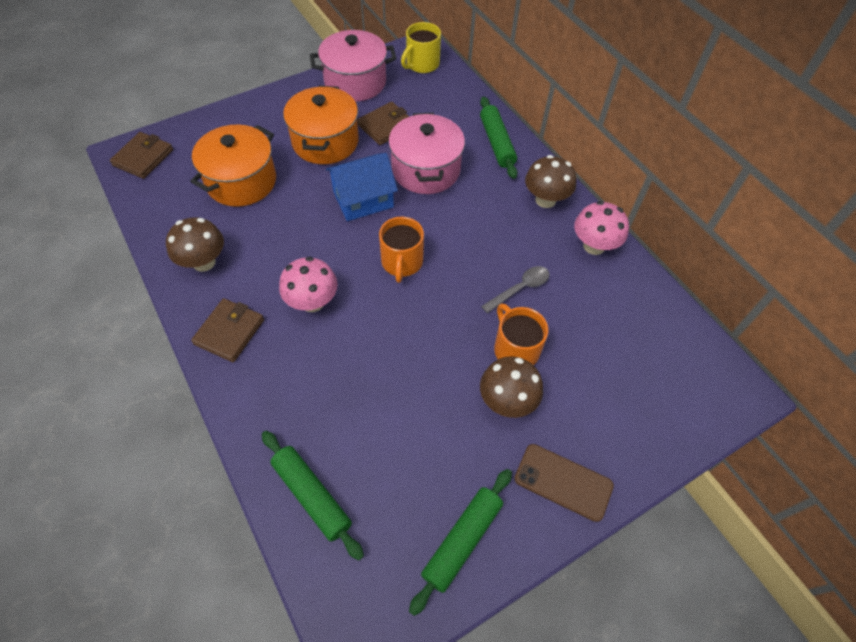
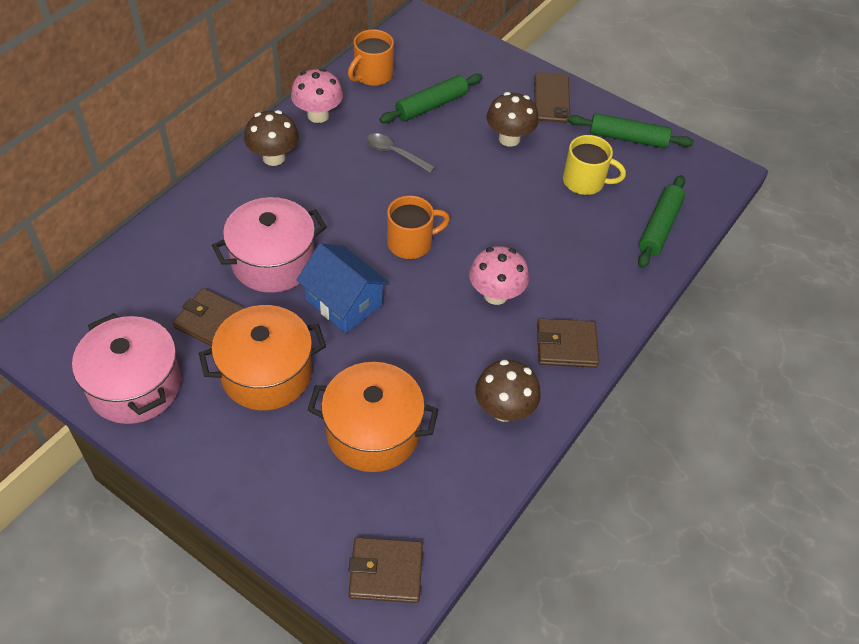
camera: 115 degrees left, 5 degrees down
(422, 64) = (71, 324): yellow mug -> yellow mug (585, 181)
(497, 143) = (202, 213): green rolling pin -> green rolling pin (431, 105)
(515, 349) = (459, 143): orange mug -> orange mug (372, 75)

